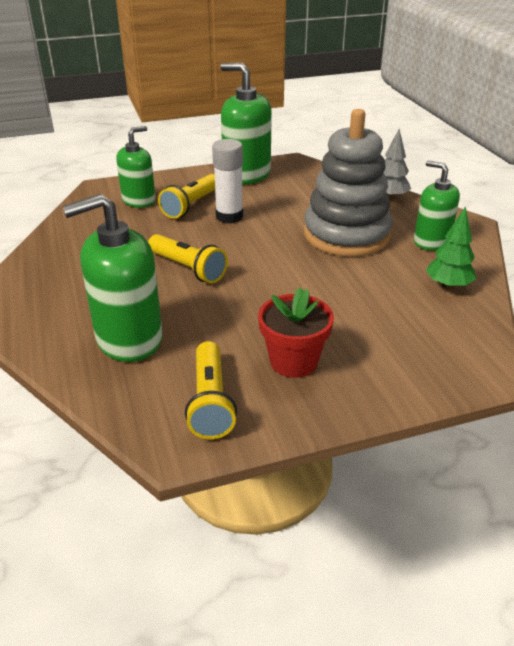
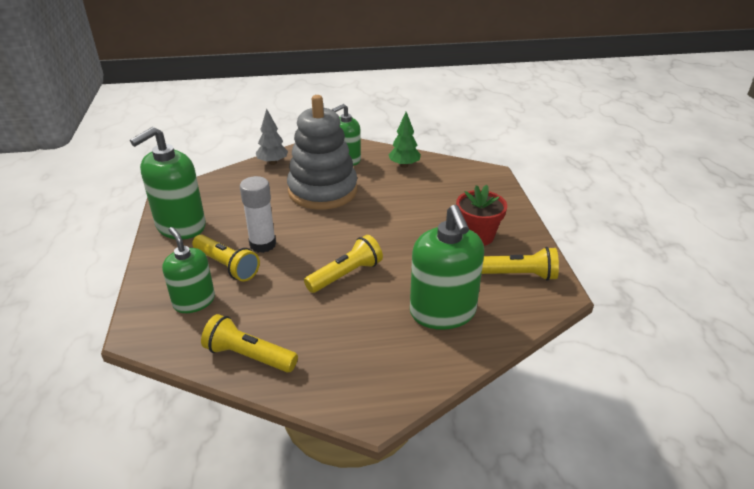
camera: 80 degrees left, 0 degrees up
(69, 236) = (249, 356): none -> yellow flashlight

